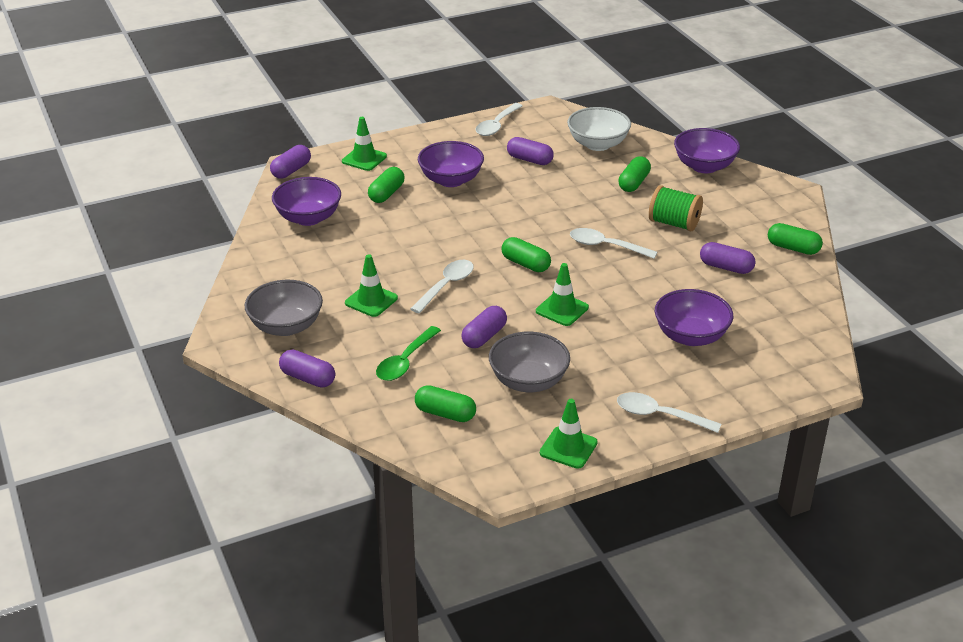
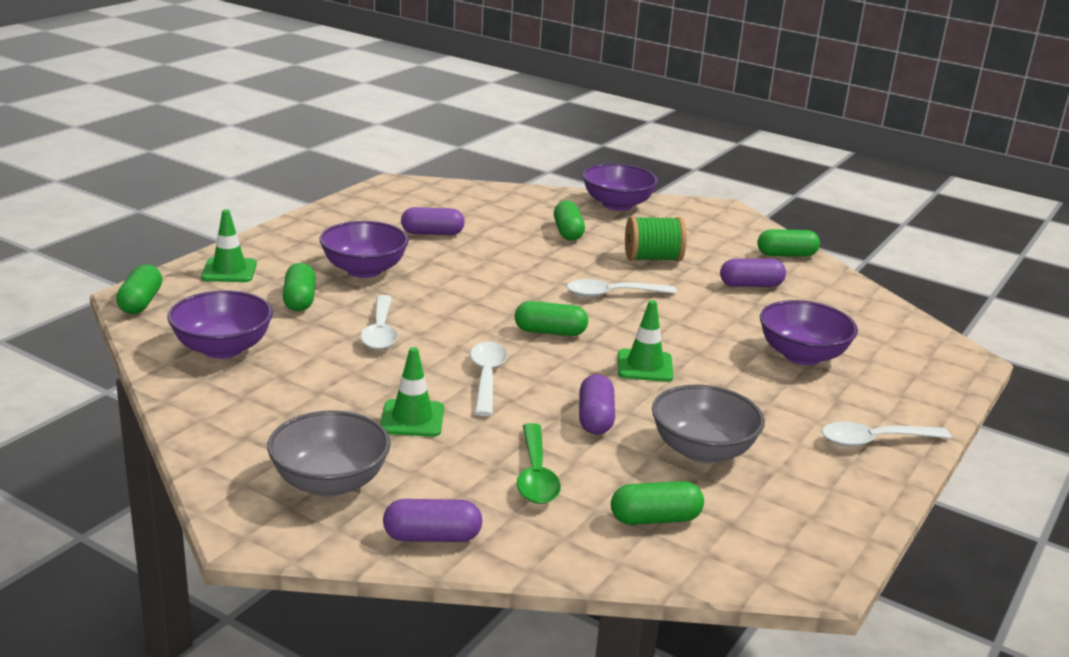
camera: 35 degrees left, 10 degrees down
(291, 170) = (141, 302): purple capsule -> green capsule
(497, 125) = (356, 209): white spoon -> white spoon (380, 331)
(568, 448) = (833, 507): green traffic cone -> none
(597, 144) = (488, 206): white bowl -> none

